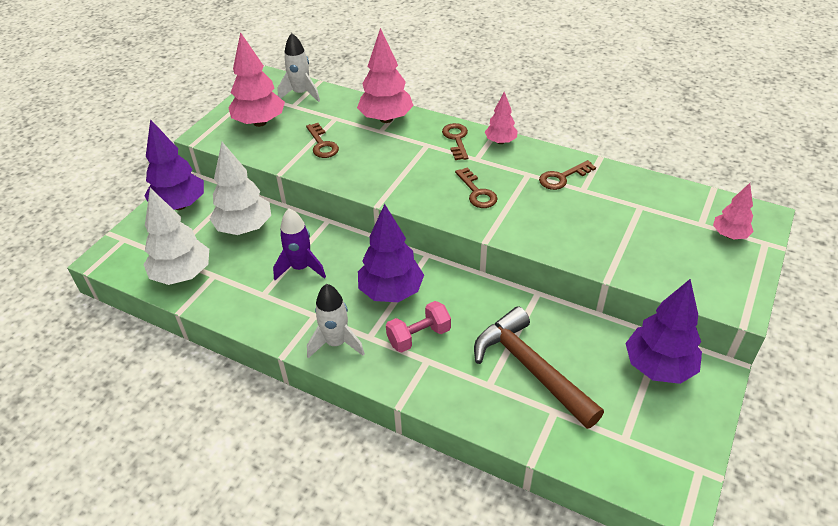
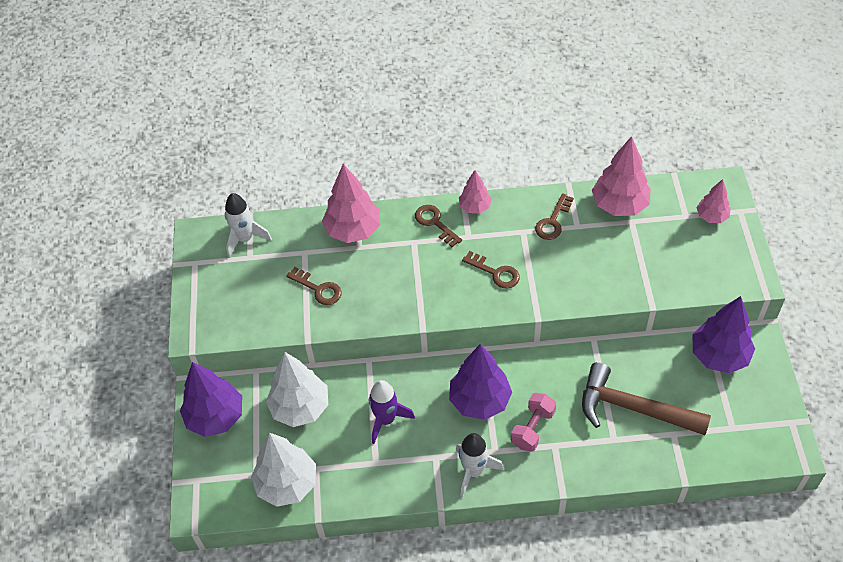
camera: 30 degrees left, 10 degrees up
(260, 122) = (235, 293): pink tree -> pink tree (619, 205)

